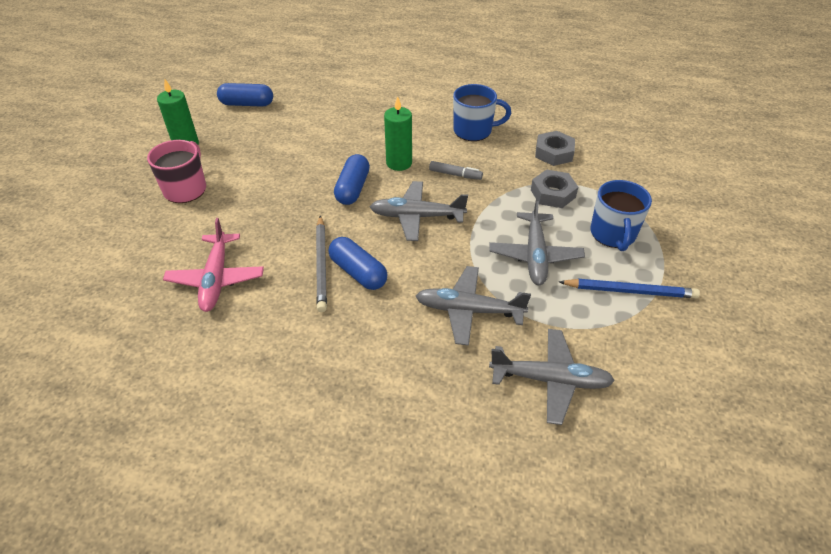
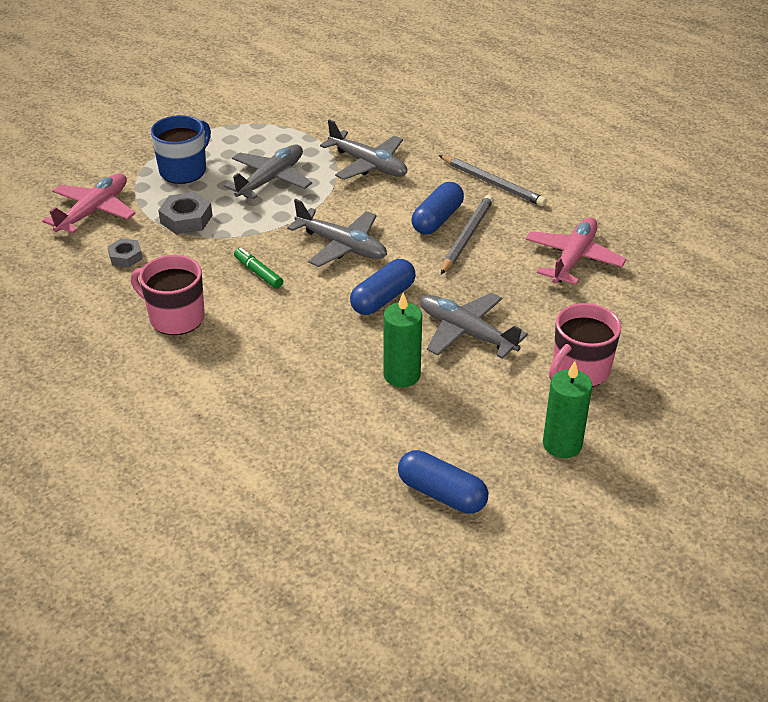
camera: 150 degrees left, 5 degrees down
(331, 339) = (492, 183): none -> grey pencil
(358, 272) = (437, 219): blue capsule -> blue capsule turned 45 degrees clockwise
(399, 163) = (305, 309): green candle -> green candle (402, 375)
(455, 174) = (258, 273): grey marker -> green marker
(474, 131) = (175, 317): blue mug -> pink mug
(550, 380) = (353, 114): grey plane -> grey plane (466, 333)
(554, 153) = (125, 257): grey nut -> grey nut, size x0.65
(622, 174) = (93, 211): none -> pink plane
(630, 291) = (230, 135): blue pencil -> none

